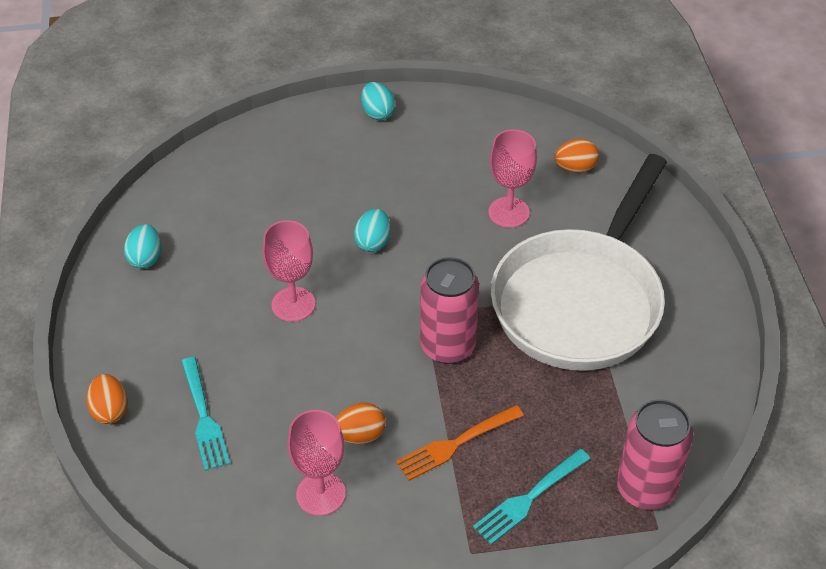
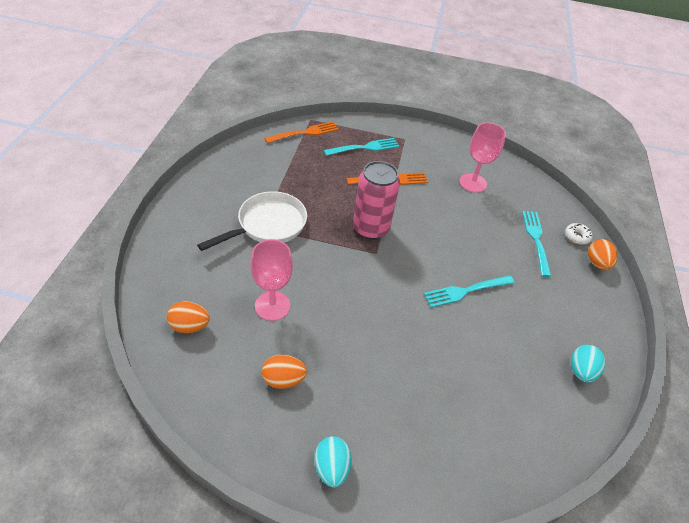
camera: 165 degrees left, 0 degrees up
(138, 447) = (576, 237): none -> white donut
(293, 304) = (466, 291): pink goblet -> turquoise fork
(360, 435) = (443, 201): orange egg -> orange egg (283, 379)
(373, 242) = (391, 319): turquoise egg -> none
(581, 301) = (268, 225): white pan -> white pan, size x0.56
(645, 488) = (304, 133): pink can -> orange fork

